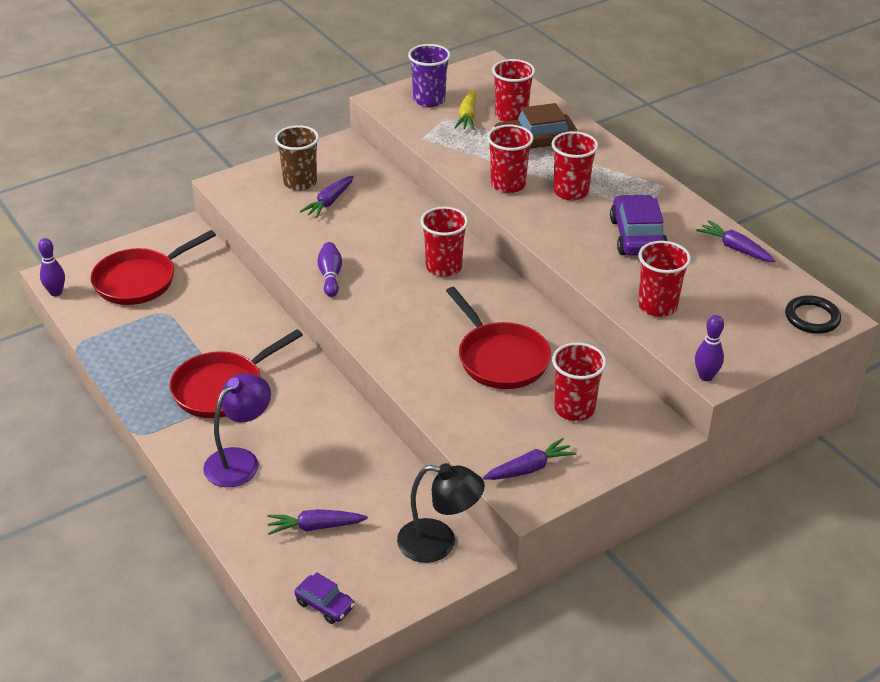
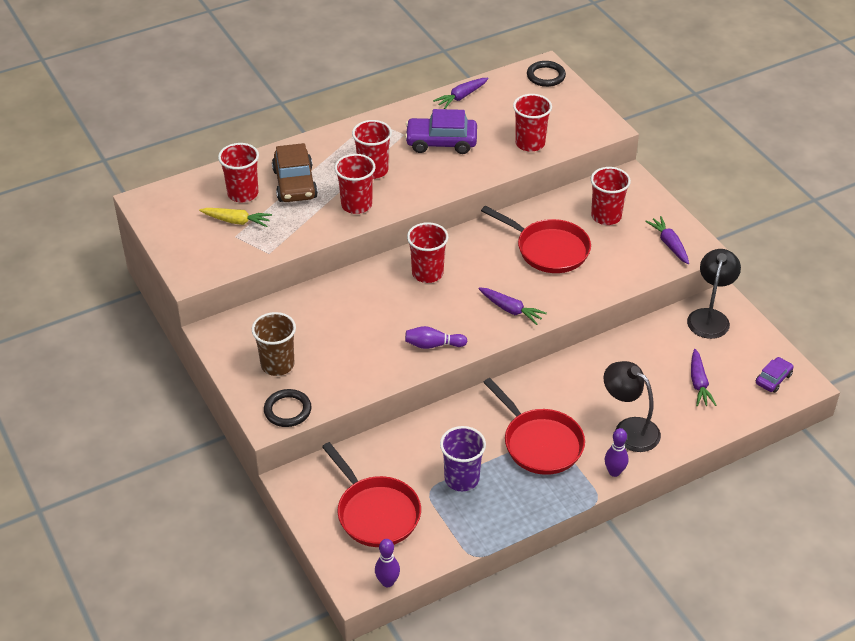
camera: 85 degrees left, 5 degrees up
(239, 193) = (287, 410): none -> black ring
(240, 460) = (629, 429): purple lamp -> black lamp
(329, 202) = (315, 344): purple carrot -> purple carrot (511, 310)
(429, 100) = (200, 245): purple cup -> purple cup (461, 479)
(500, 358) = (548, 249): red pan -> red pan turned 60 degrees clockwise
(706, 376) = (609, 132): purple bowling pin -> purple bowling pin (614, 472)

